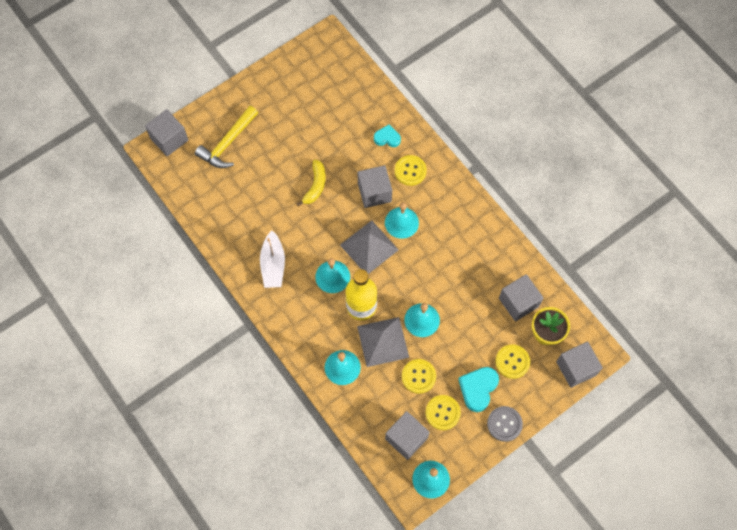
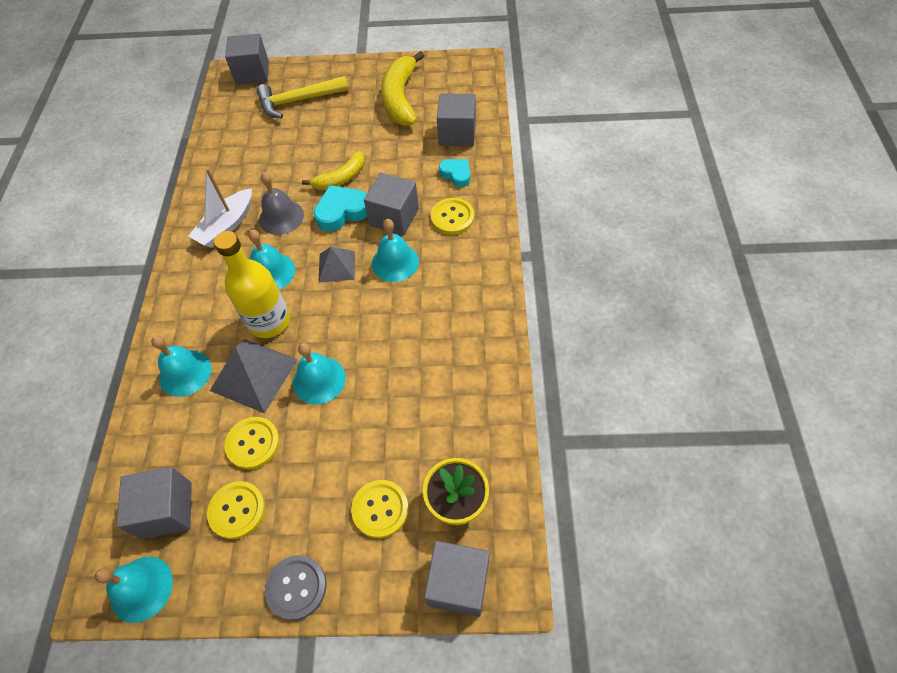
camera: 40 degrees right, 10 degrees down
(299, 99) = (400, 98): none -> yellow banana
(303, 237) = (281, 217): none -> grey bell
(369, 247) = (336, 266): grey pyramid -> grey pyramid, size x0.62
(478, 389) = (306, 512): turquoise heart -> turquoise heart (342, 211)
(518, 302) = (453, 438): grey cube -> grey cube (457, 134)

